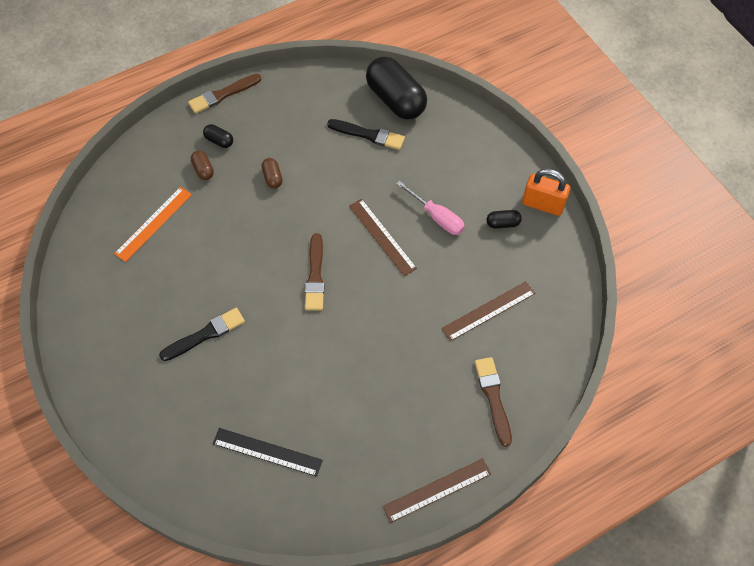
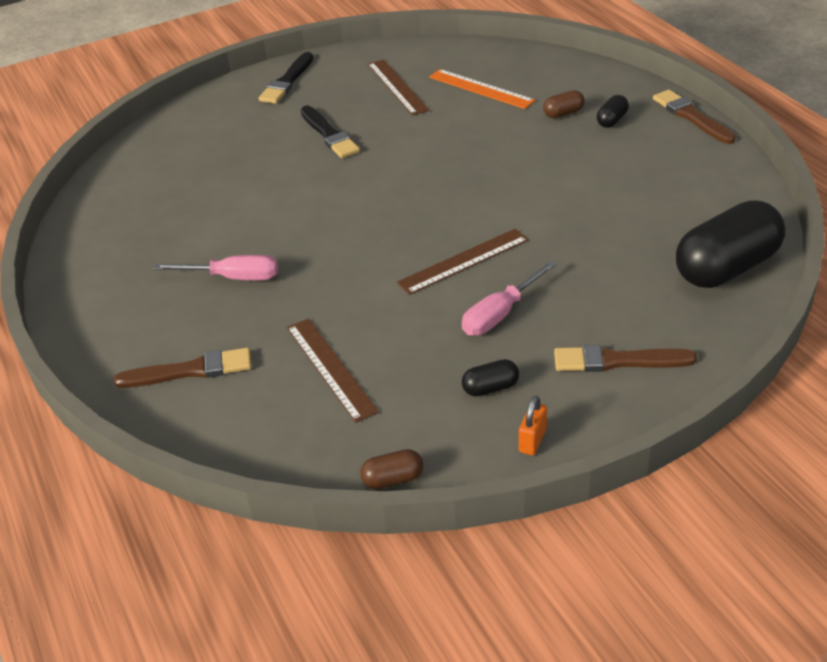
camera: 95 degrees right, 20 degrees down
(267, 451) = (174, 186): black ruler -> none
(272, 177) = (557, 164): brown capsule -> brown capsule (393, 479)
(315, 276) = (402, 207): brown brush -> brown brush (618, 361)
(368, 135) = (648, 242): black brush -> black brush (287, 81)
(394, 384) = (233, 277): none -> pink screwdriver
(437, 490) = (80, 317): brown ruler -> brown ruler (397, 87)
(502, 223) = (490, 388): black capsule -> black capsule turned 75 degrees clockwise
(542, 204) = (532, 440): orange padlock -> orange padlock, size x0.55

